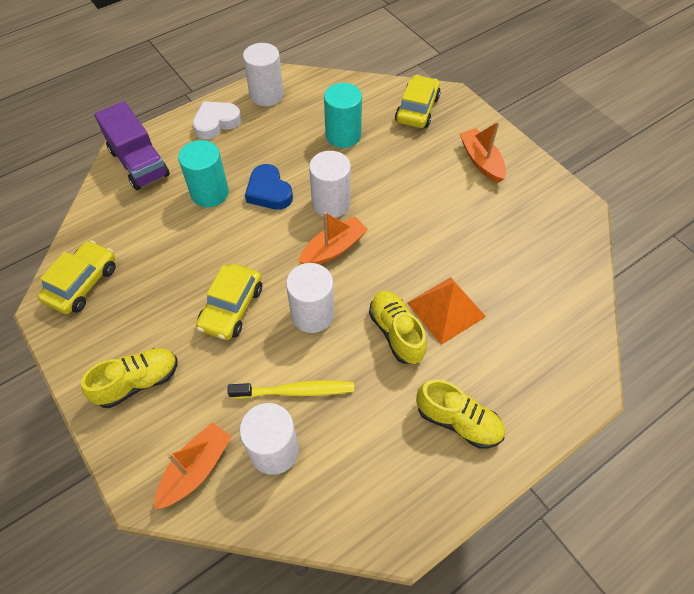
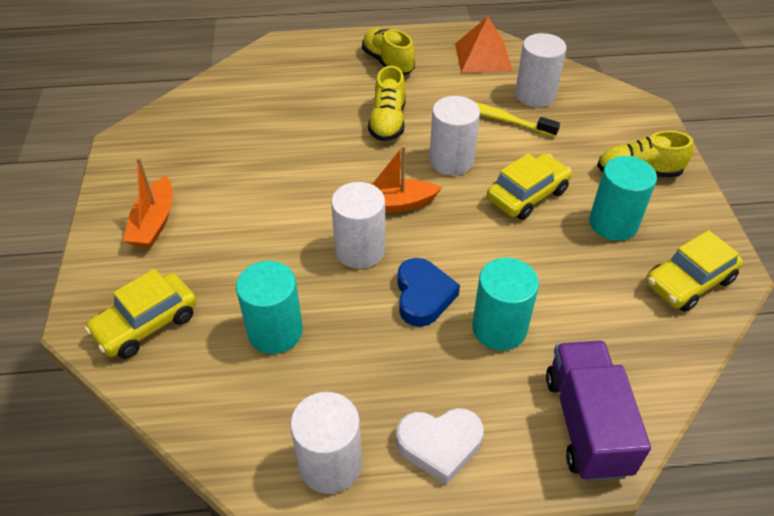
camera: 150 degrees left, 10 degrees down
(151, 312) = (613, 223): none -> turquoise cylinder
(196, 469) = (601, 106): orange boat -> none
(446, 309) = (331, 120): orange pyramid -> orange pyramid (482, 57)

